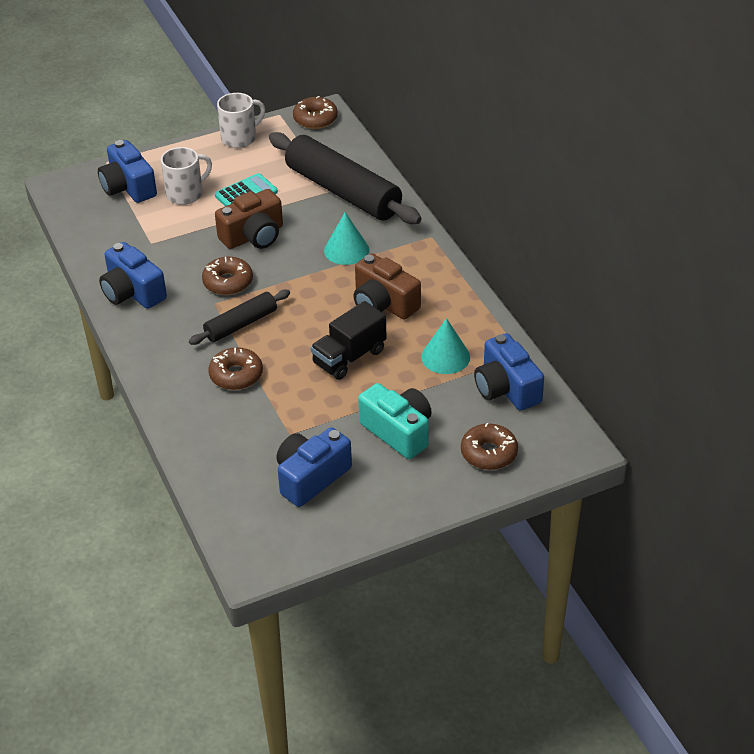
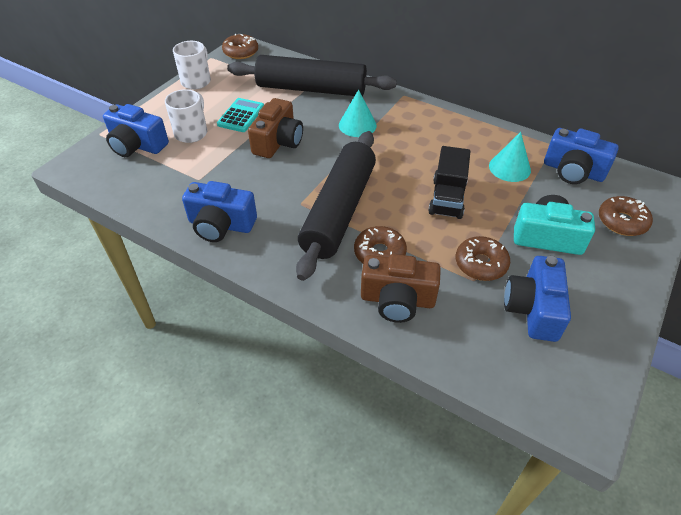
camera: 35 degrees left, 5 degrees up
(228, 282) = (294, 183): brown donut -> brown donut (481, 264)
(241, 324) = (339, 211): black rolling pin -> black rolling pin, size x1.89
(383, 304) = (425, 150): brown camera -> brown camera (397, 300)

